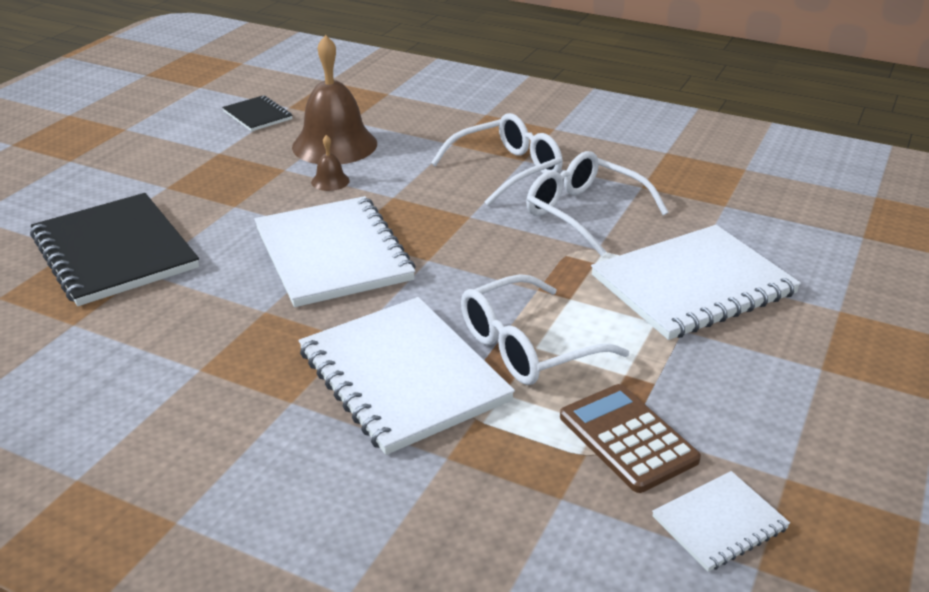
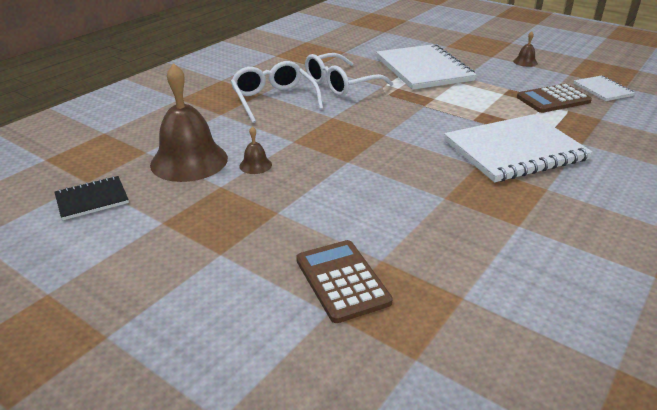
camera: 80 degrees left, 0 degrees up
(114, 252) = (342, 281): black notebook -> brown calculator
(333, 254) = (371, 168): white notebook -> none
(526, 347) = (482, 114): white glasses -> none
(819, 414) = (525, 62): none -> brown bell

